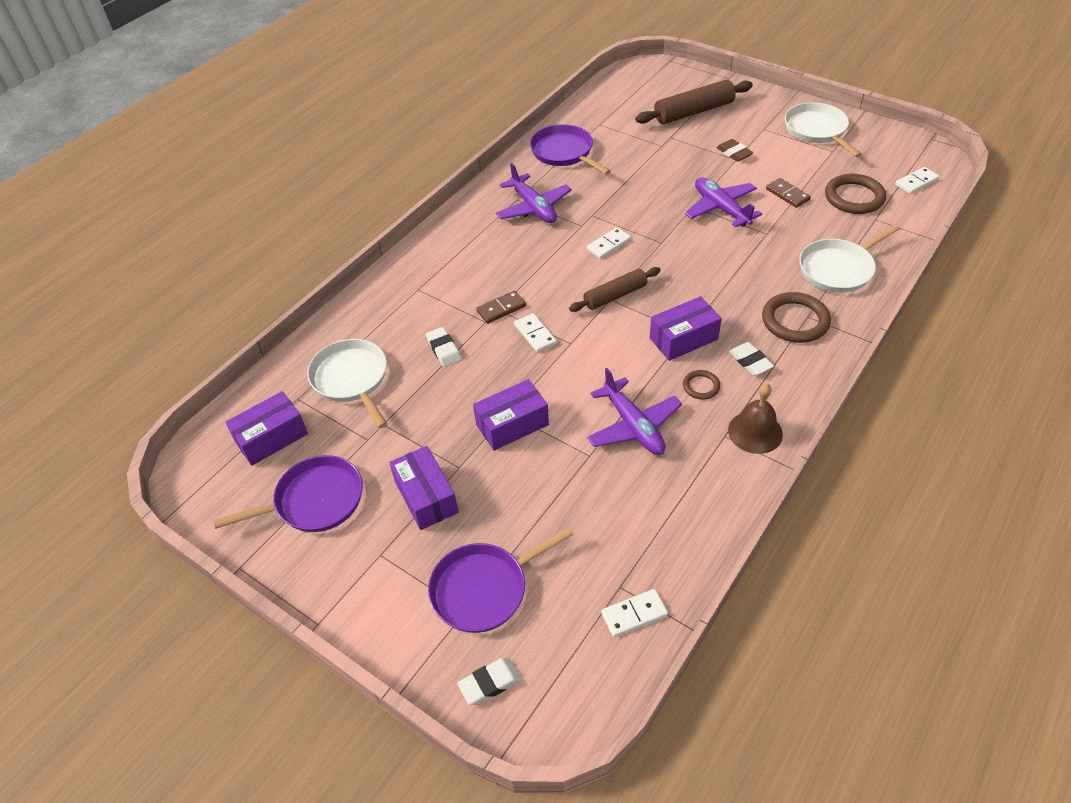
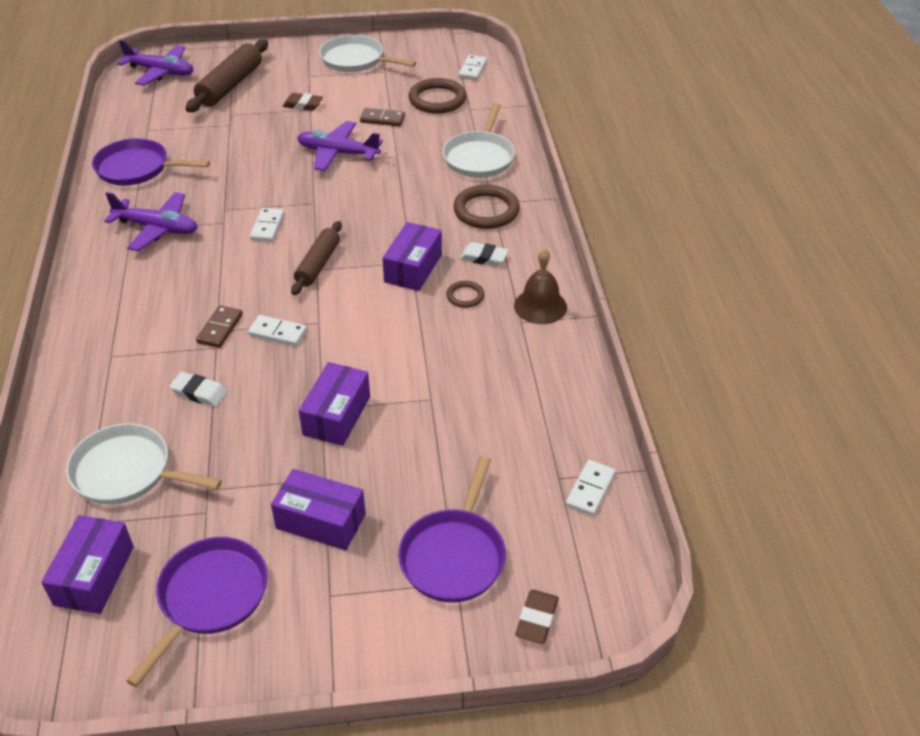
camera: 45 degrees left, 5 degrees down
(490, 683) = (536, 619): white eraser -> brown eraser
(633, 426) = (443, 356): purple plane -> purple plane (160, 72)

